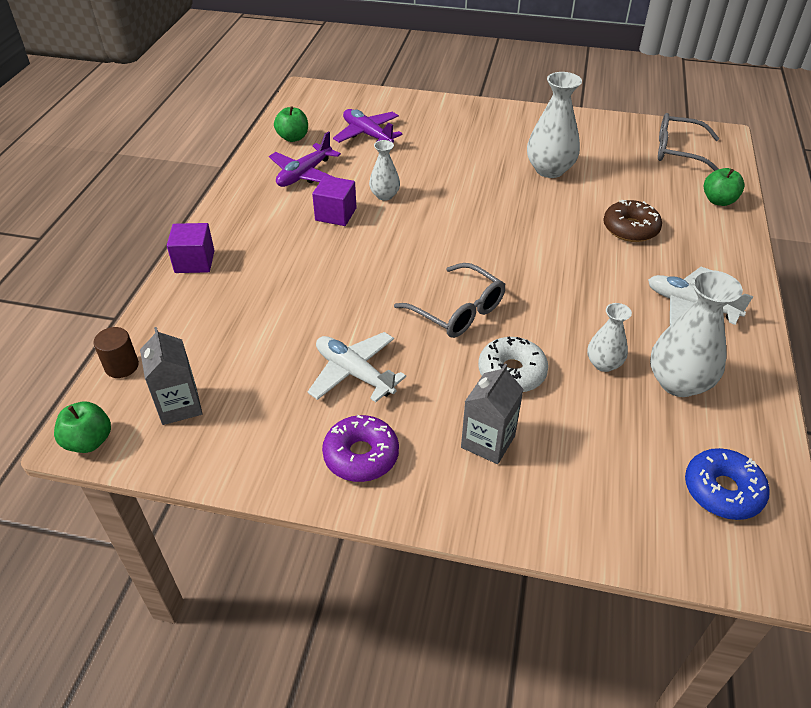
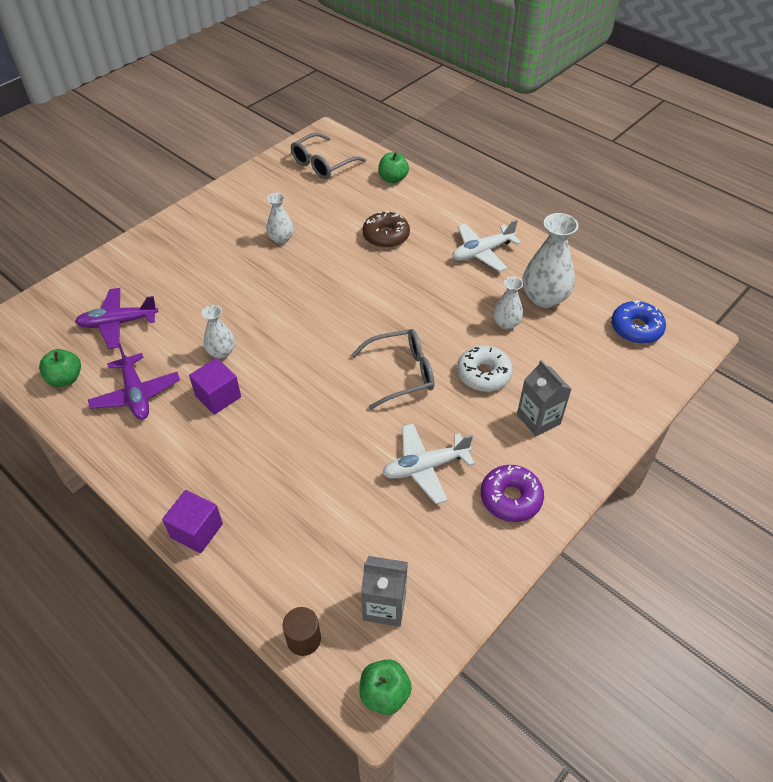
camera: 60 degrees left, 5 degrees up
(549, 170) = (281, 239): white vase -> white vase, size x0.57

